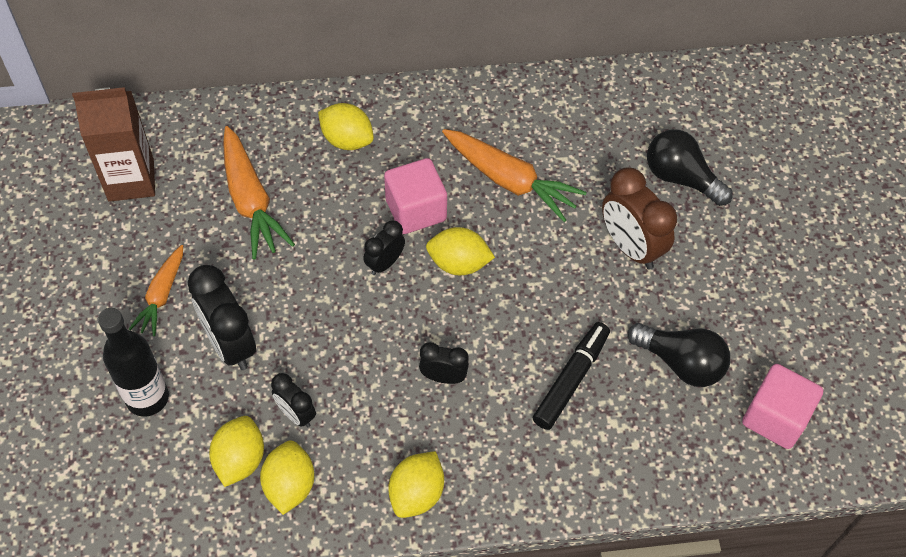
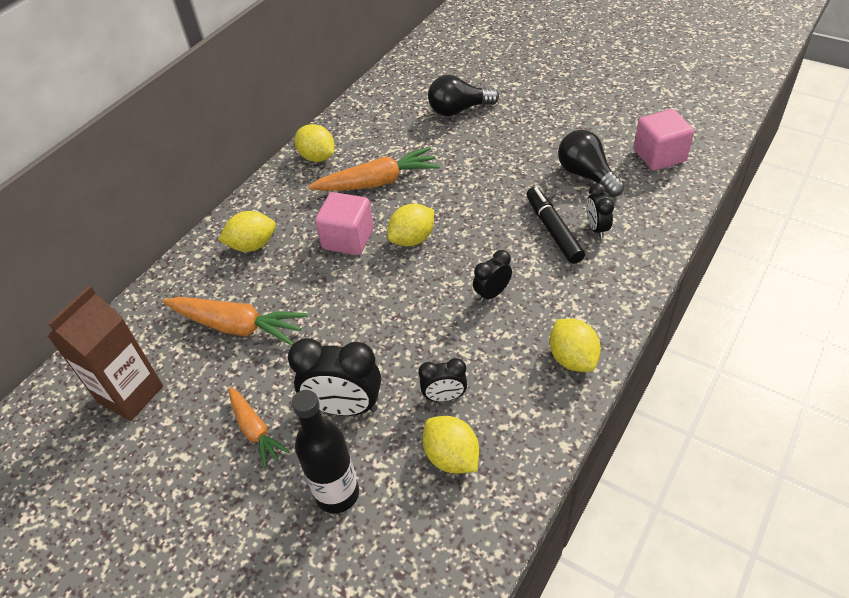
camera: 45 degrees left, 10 degrees down
(289, 485) = (502, 435): yellow lemon -> yellow lemon (317, 157)
(385, 263) = (372, 277): black clock -> black clock (596, 228)
(630, 247) = (484, 154): brown clock -> none
(680, 363) = (586, 175): black light bulb -> black light bulb turned 105 degrees counterclockwise

